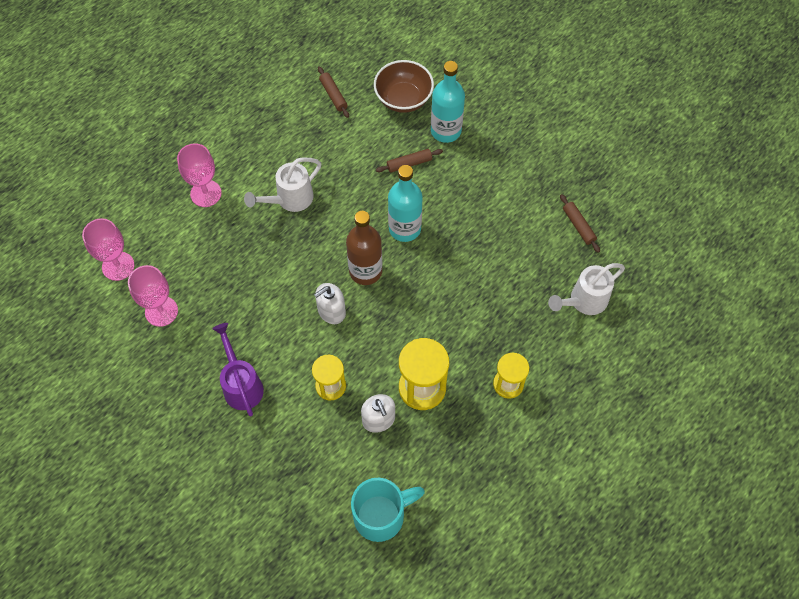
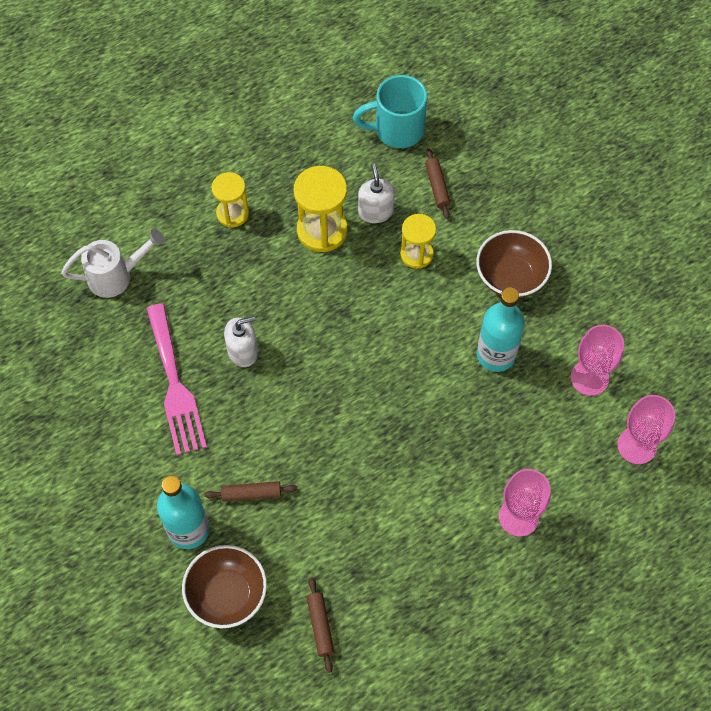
camera: 165 degrees left, 0 degrees up
(241, 385) = (510, 277): purple watering can -> brown bowl
(290, 199) = (413, 481): white watering can -> none
(331, 311) = (396, 331): white soap dispenser -> white soap dispenser (243, 351)
(365, 271) = (346, 368): brown bottle -> none
(404, 228) = (284, 408): turquoise bottle -> turquoise bottle (496, 355)
(497, 225) = (175, 385): none -> pink fork
(578, 226) = (81, 361): brown rolling pin -> brown rolling pin (437, 187)

